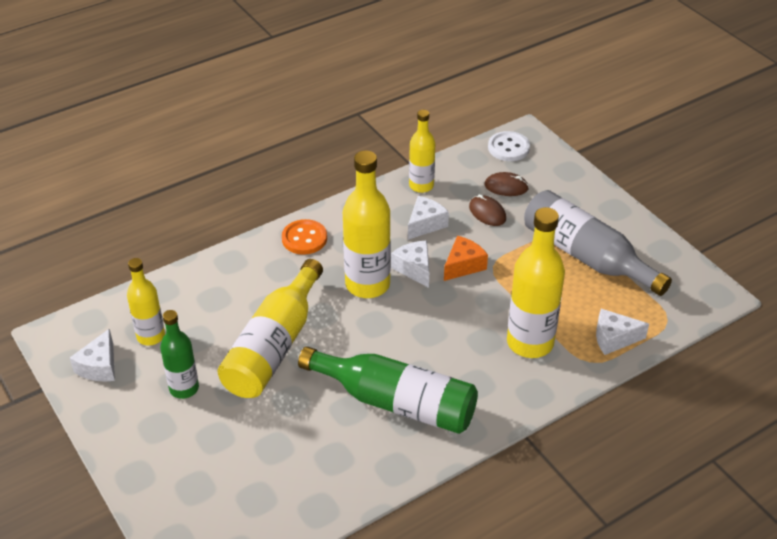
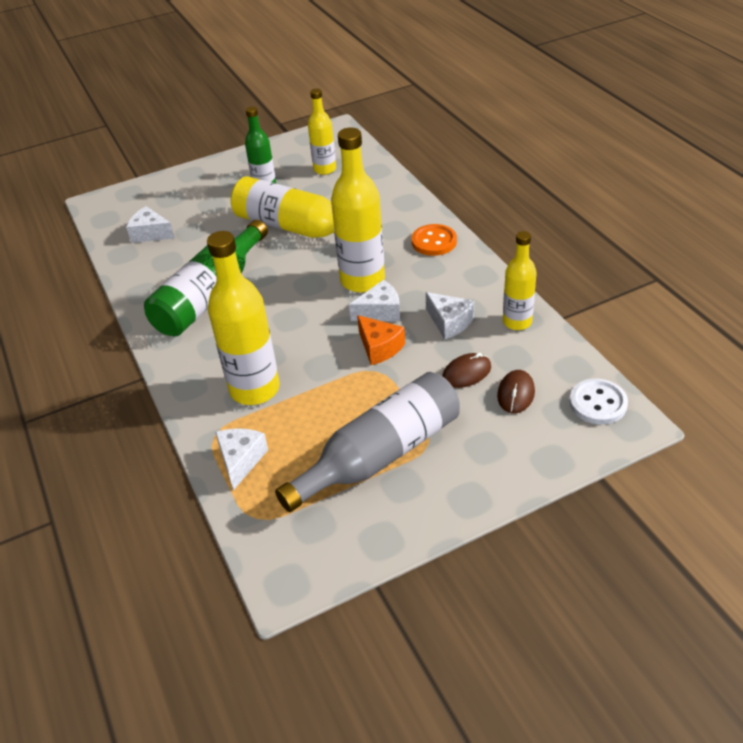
camera: 100 degrees right, 0 degrees up
(99, 366) = (299, 150): white cheese -> white cheese (150, 234)

